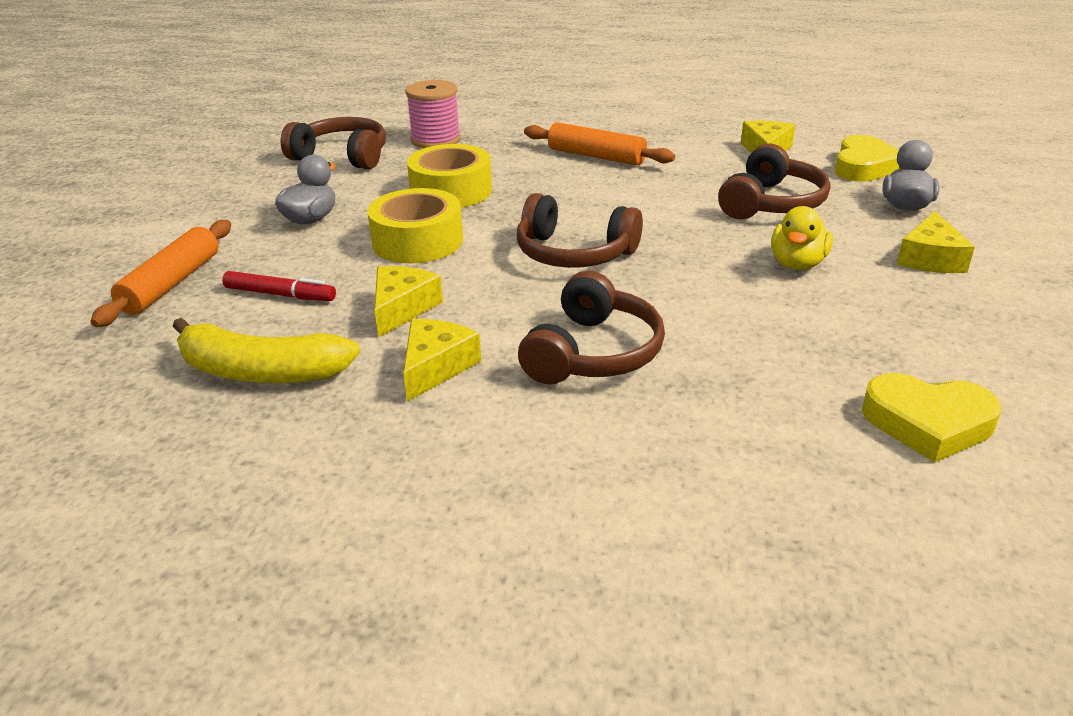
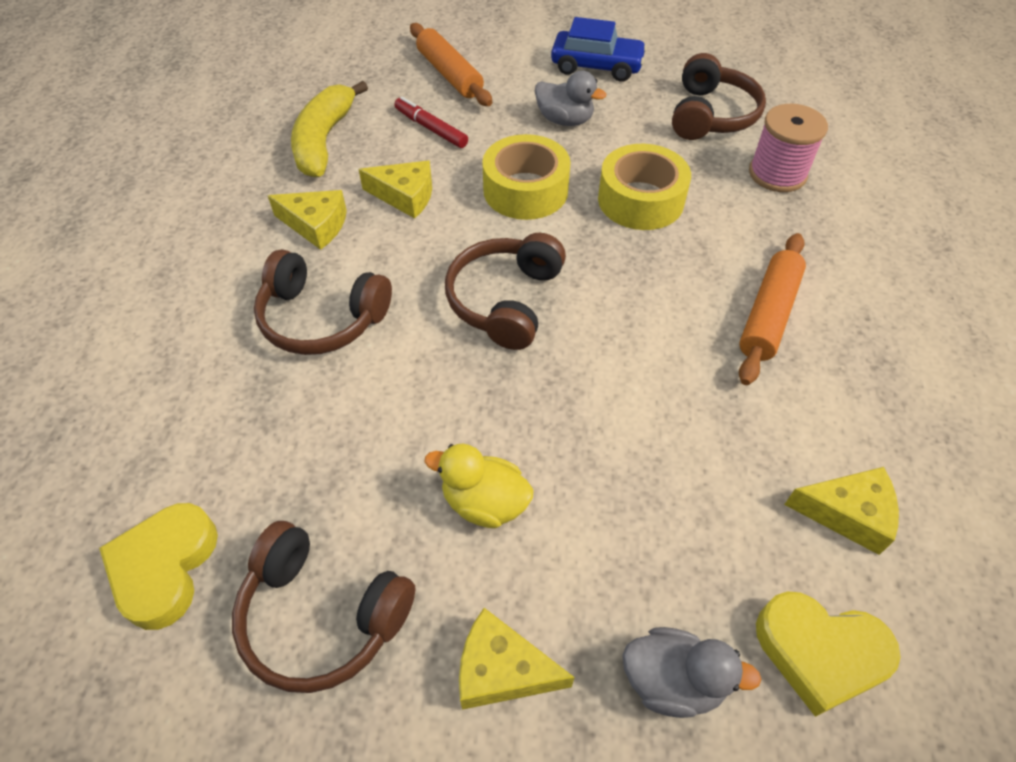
camera: 85 degrees right, 20 degrees up
(171, 284) = (449, 74): orange rolling pin -> orange rolling pin turned 45 degrees clockwise
(223, 200) = (596, 66): none -> blue car
(280, 295) = (431, 128): red marker -> red marker turned 120 degrees clockwise
(771, 203) = (654, 497): brown headphones -> brown headphones (322, 616)

